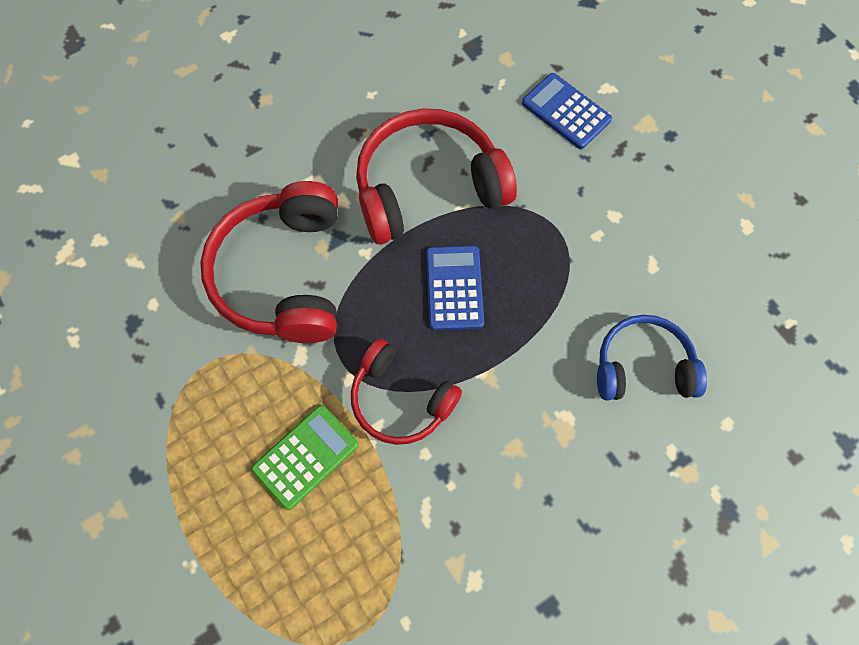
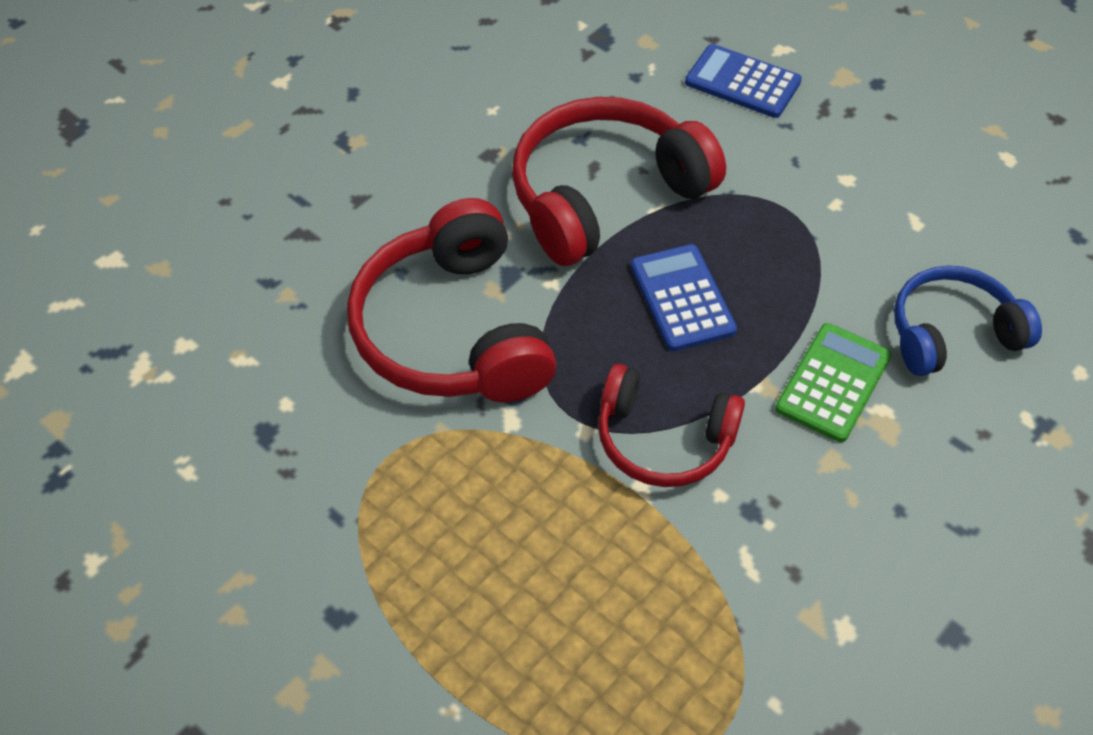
camera: 15 degrees left, 15 degrees down
(305, 456) = (563, 536): green calculator -> green calculator (833, 382)

